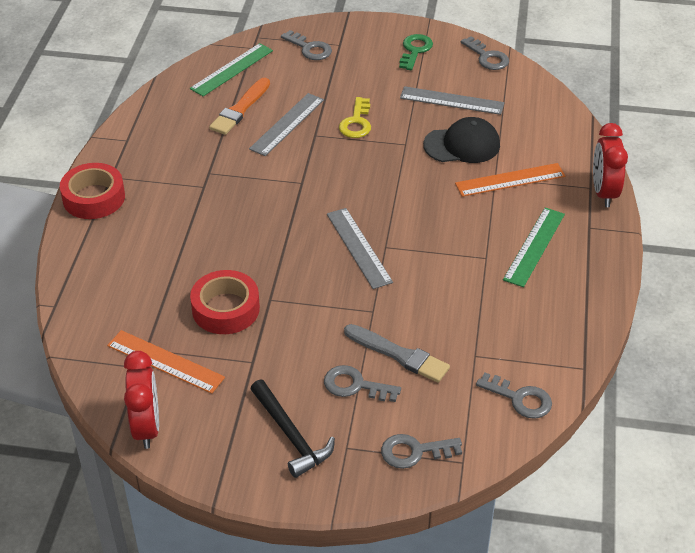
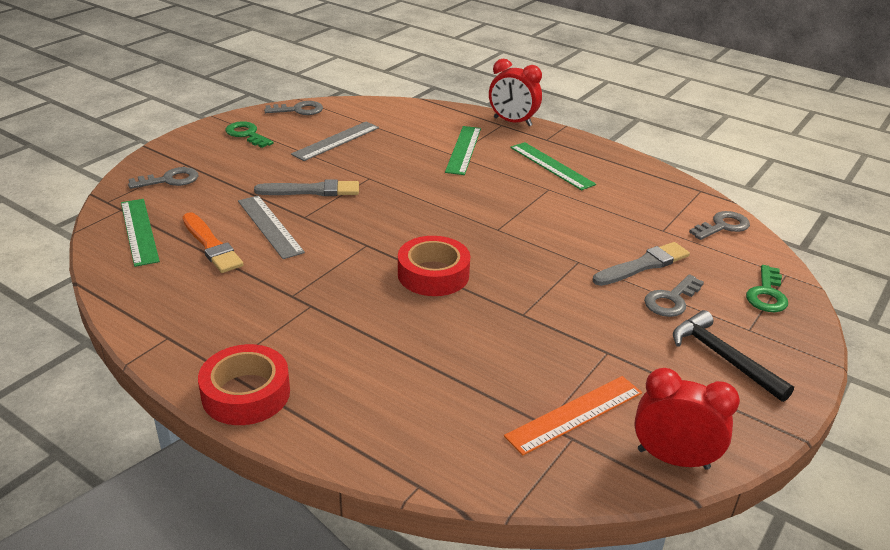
camera: 65 degrees left, 10 degrees down
(225, 309) = (518, 346): red tape -> red tape (433, 274)
(291, 435) = (723, 357): black hammer -> black hammer turned 120 degrees counterclockwise
(356, 122) = (312, 190): yellow key -> grey brush
(359, 247) = (488, 242): grey ruler -> none
(414, 451) = (767, 294): grey key -> green key
(462, 145) = (399, 154): black cap -> none
(510, 180) = (463, 150): orange ruler -> green ruler

